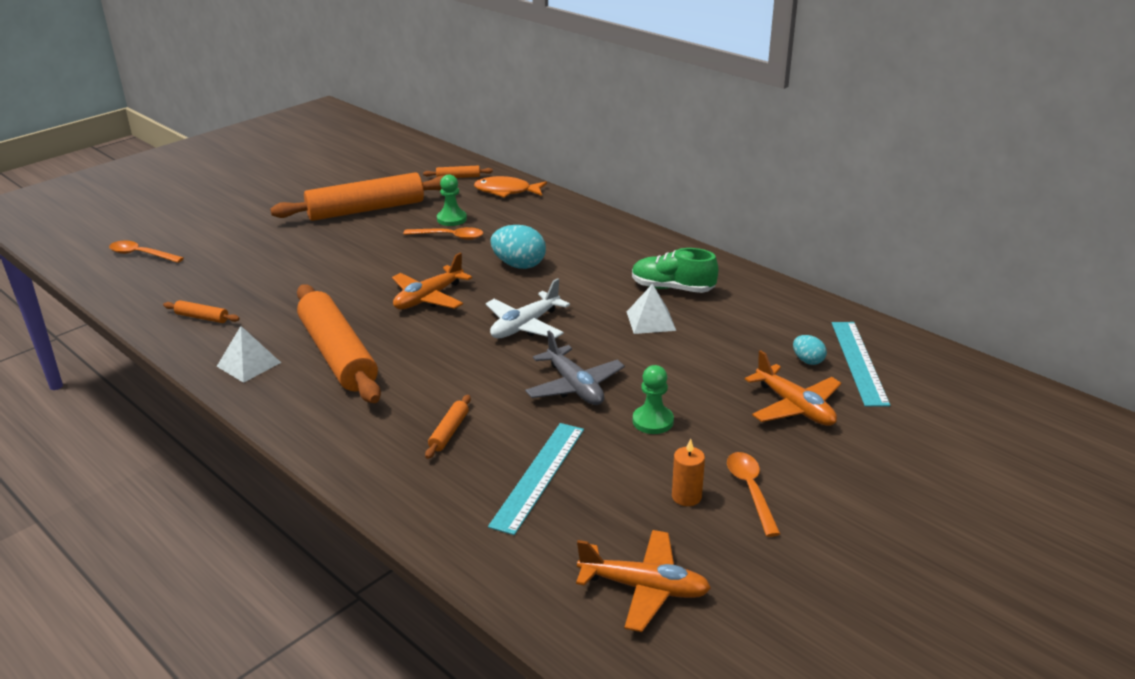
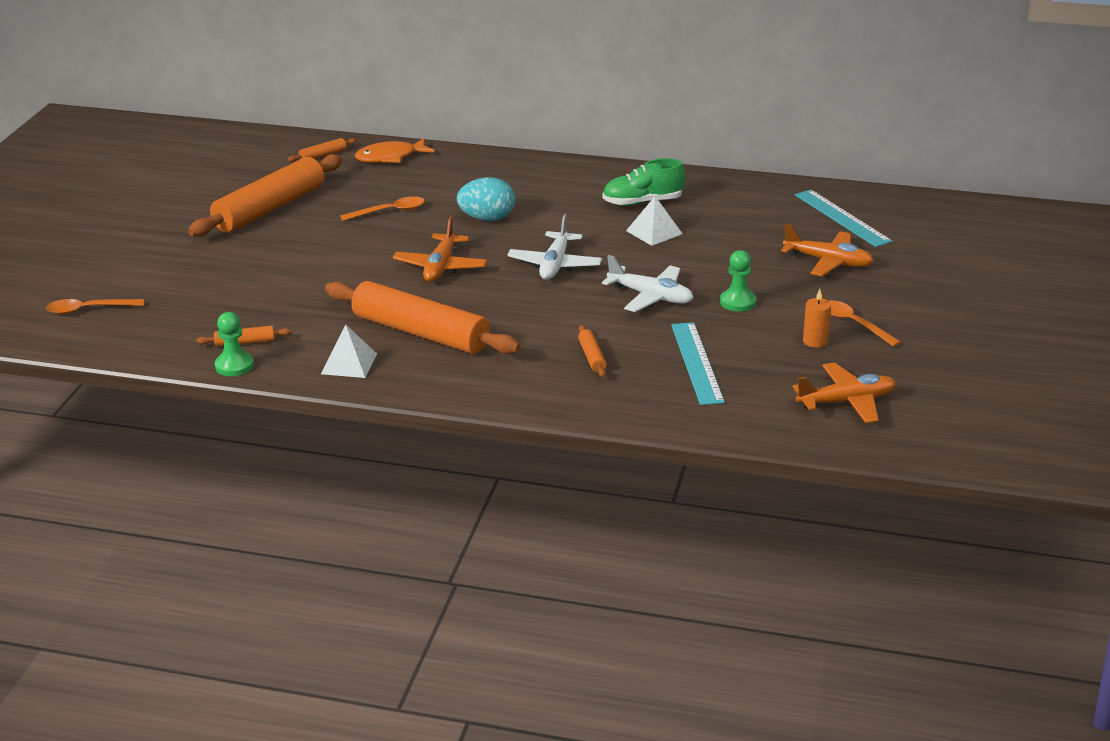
camera: 30 degrees left, 0 degrees up
(451, 219) = (370, 195): green pawn -> green pawn (234, 366)
(574, 386) = (650, 296): grey plane -> white plane
(807, 361) = (805, 227): turquoise egg -> none

